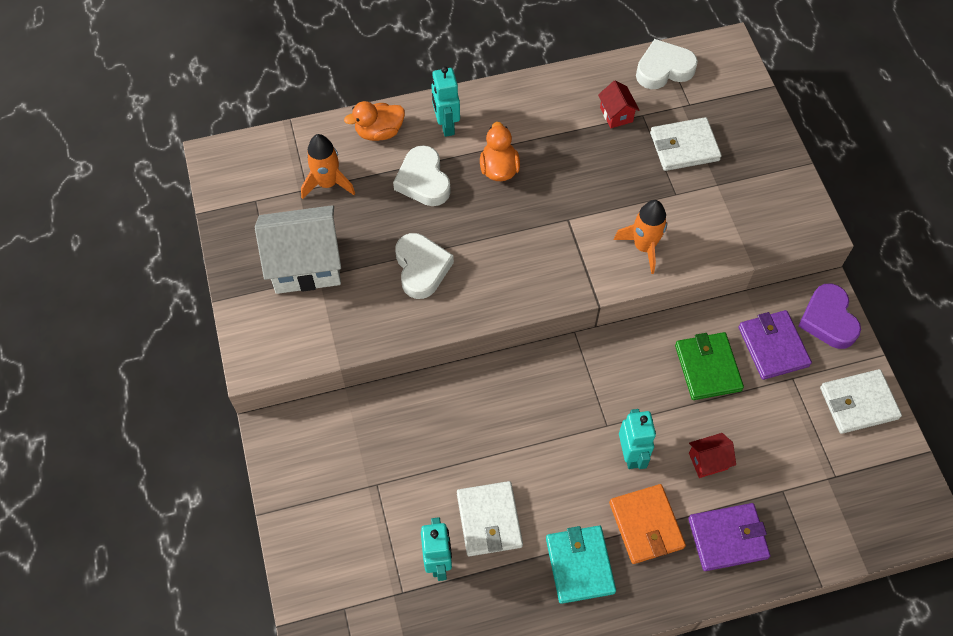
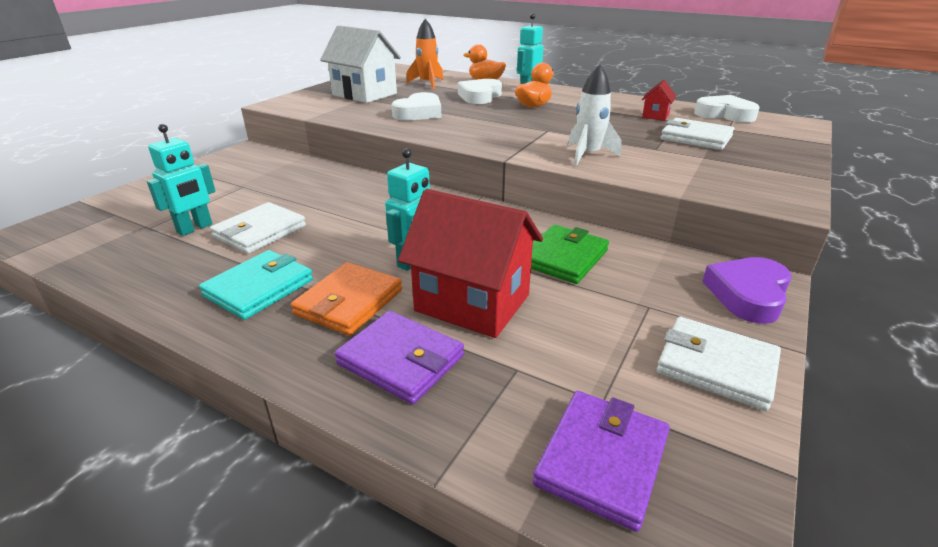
camera: 45 degrees right, 30 degrees down
(644, 247) = (588, 155): orange rocket -> white rocket
(708, 461) = (472, 303): red house -> red house, size x2.15
(773, 346) = (653, 279): purple wallet -> purple wallet (602, 460)

